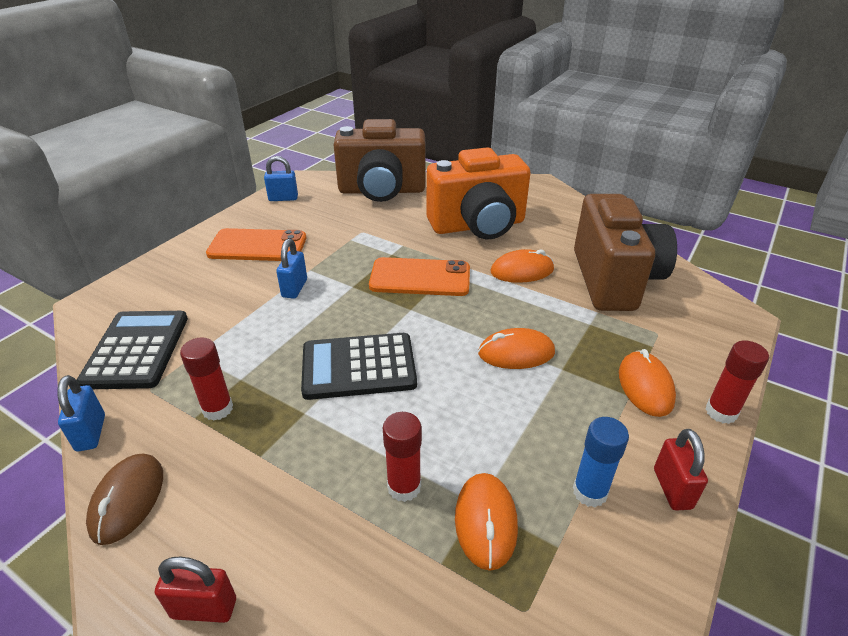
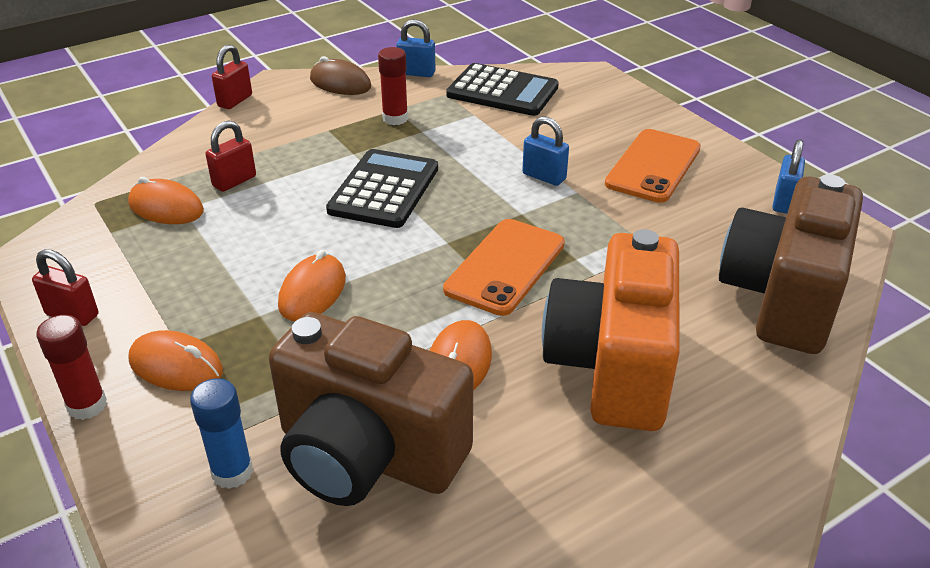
camera: 115 degrees right, 0 degrees up
(404, 487) = (234, 181): red glue stick -> red padlock
(589, 492) = (126, 267): blue glue stick -> blue glue stick (232, 472)

